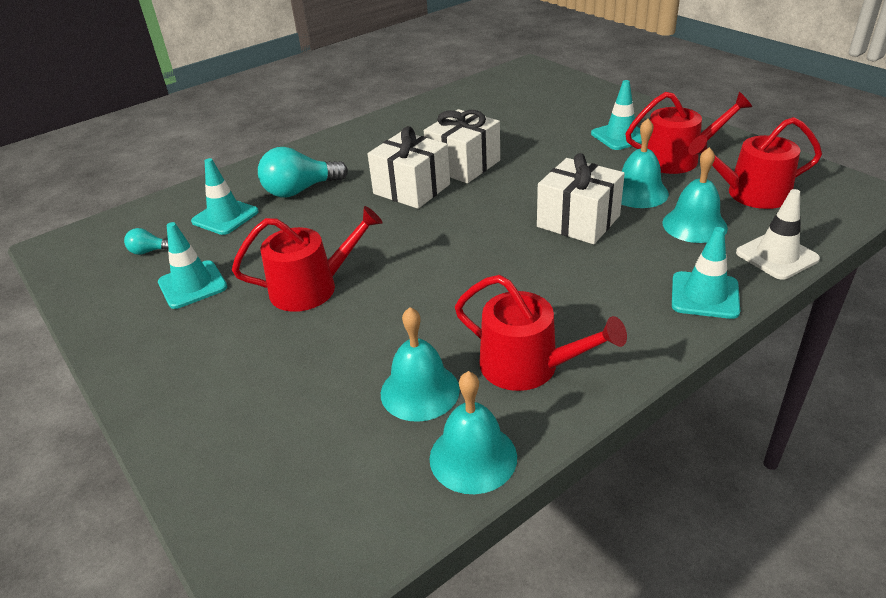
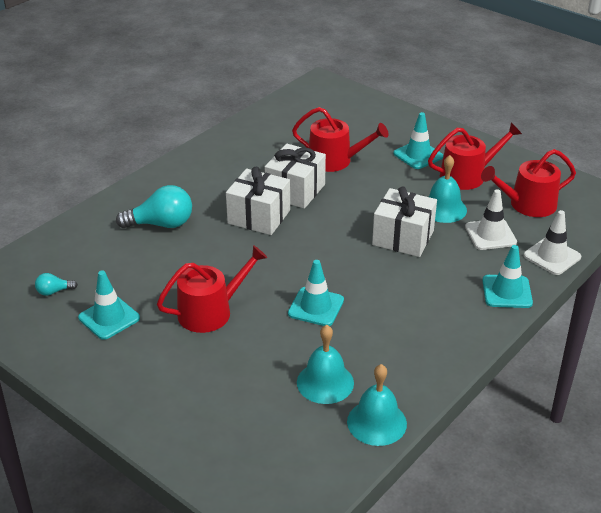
camera: 15 degrees left, 0 degrees up
(225, 217) = (105, 254): turquoise traffic cone -> turquoise traffic cone (316, 307)
(300, 190) = (161, 224): turquoise light bulb -> turquoise light bulb turned 150 degrees counterclockwise
(528, 366) = (396, 356): red watering can -> red watering can (335, 160)
(694, 225) = (490, 235): turquoise bell -> white traffic cone

